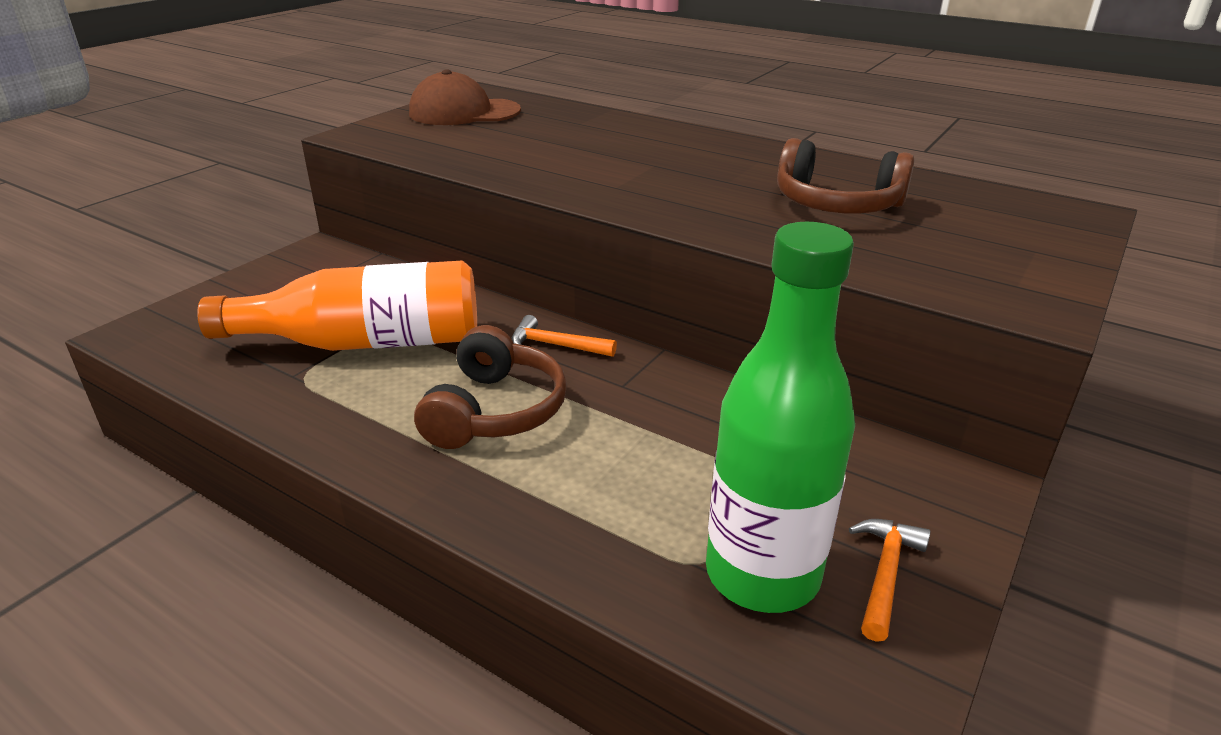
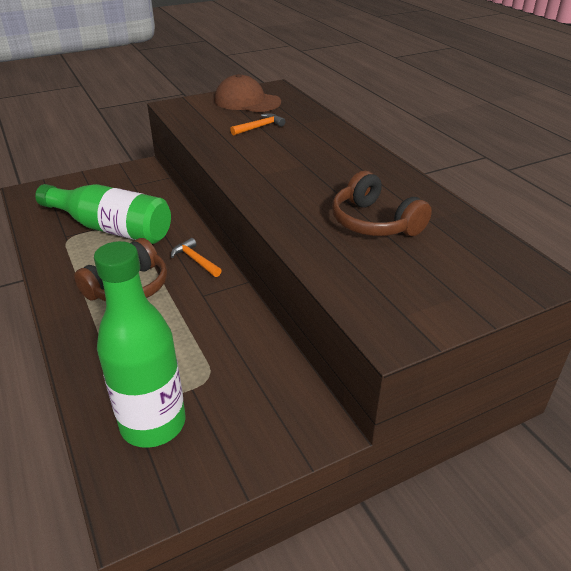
camera: 30 degrees right, 5 degrees up
(366, 342) = (111, 228): orange bottle -> green bottle
(885, 574) = (211, 453): orange hammer -> orange hammer (259, 127)

